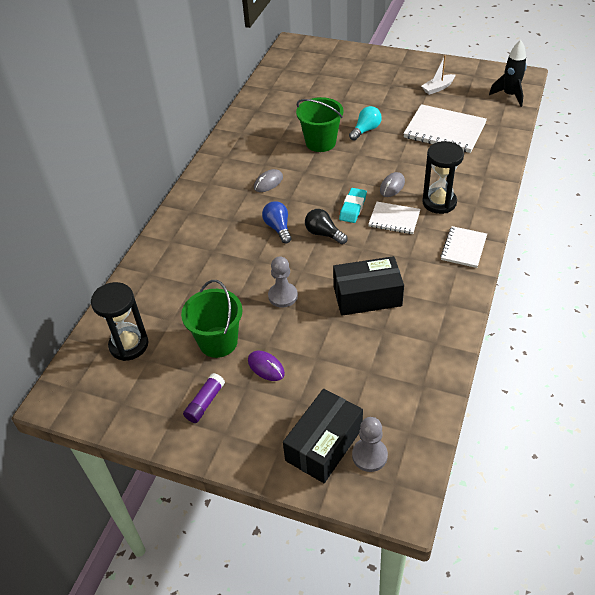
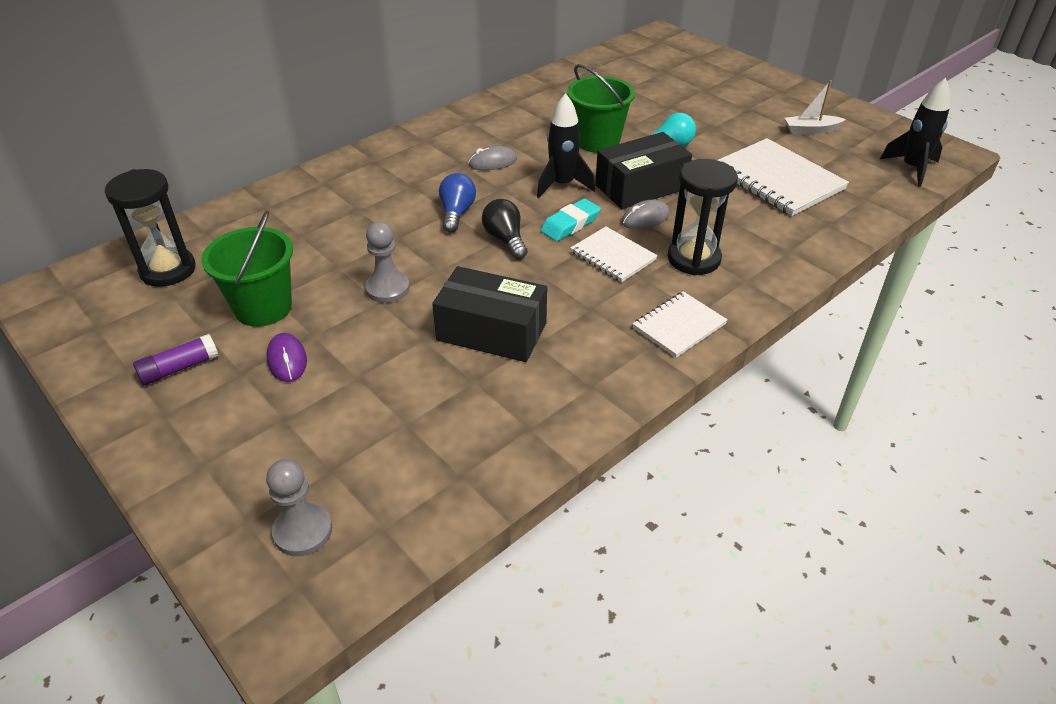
camera: 25 degrees right, 5 degrees down
(324, 444) = (261, 486): black box -> black box (640, 187)
(325, 182) = (562, 185): none -> black rocket

